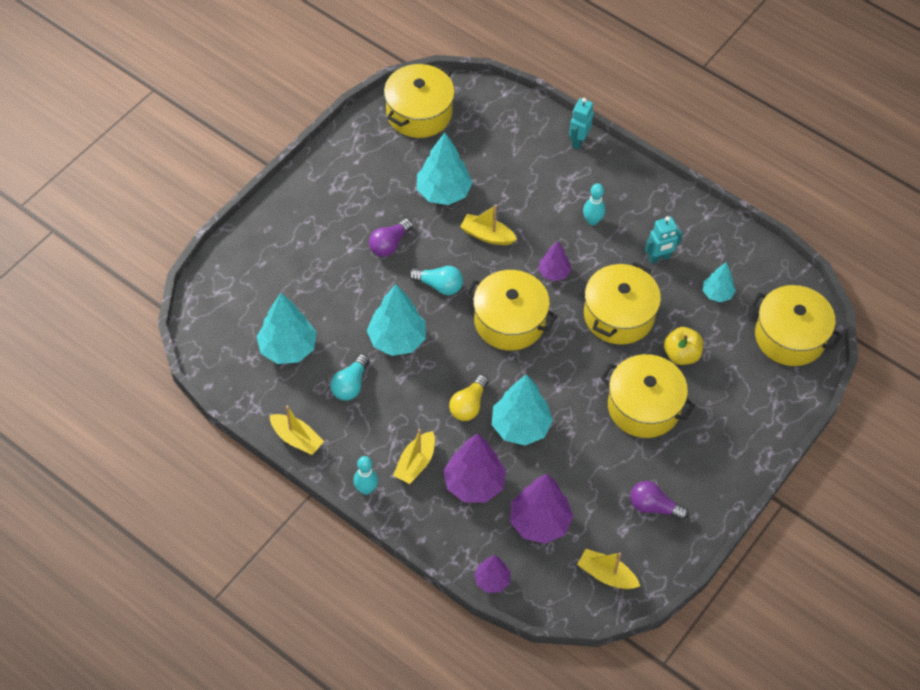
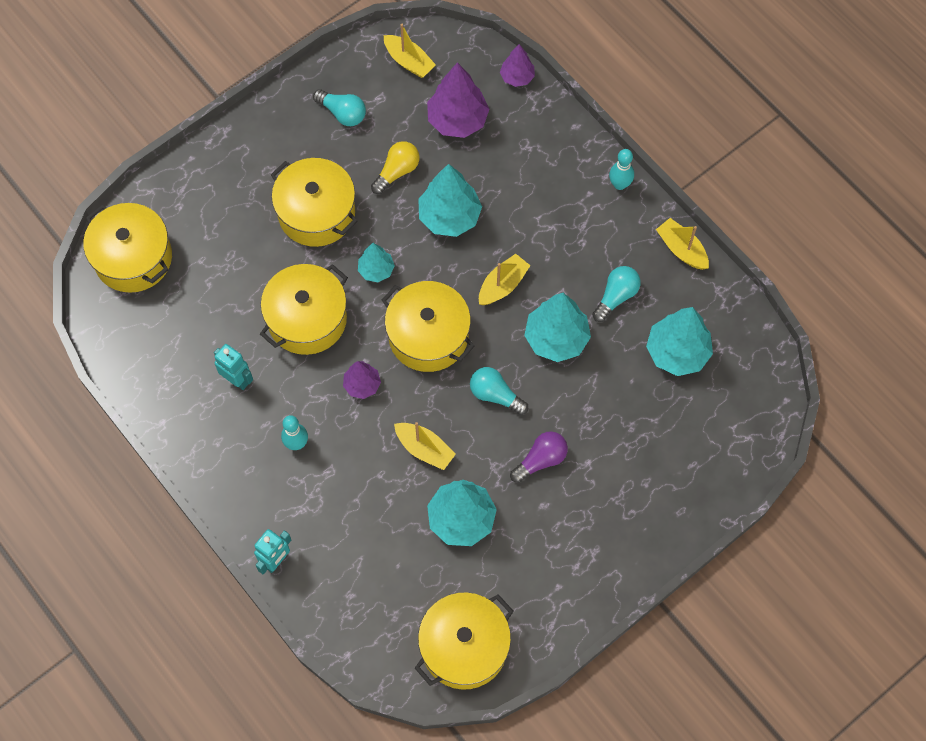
camera: 165 degrees left, 10 degrees up
(415, 463) = (565, 200): yellow boat -> yellow boat (503, 285)
(468, 405) = (497, 250): yellow light bulb -> yellow light bulb (397, 172)
(474, 484) = (511, 169): purple tree -> none
(653, 507) = (342, 113): purple light bulb -> turquoise light bulb
(659, 258) = (237, 380): turquoise robot -> turquoise robot turned 45 degrees clockwise
(681, 355) = (256, 260): yellow apple -> none
(717, 293) = (190, 323): turquoise tree -> turquoise tree (376, 270)

